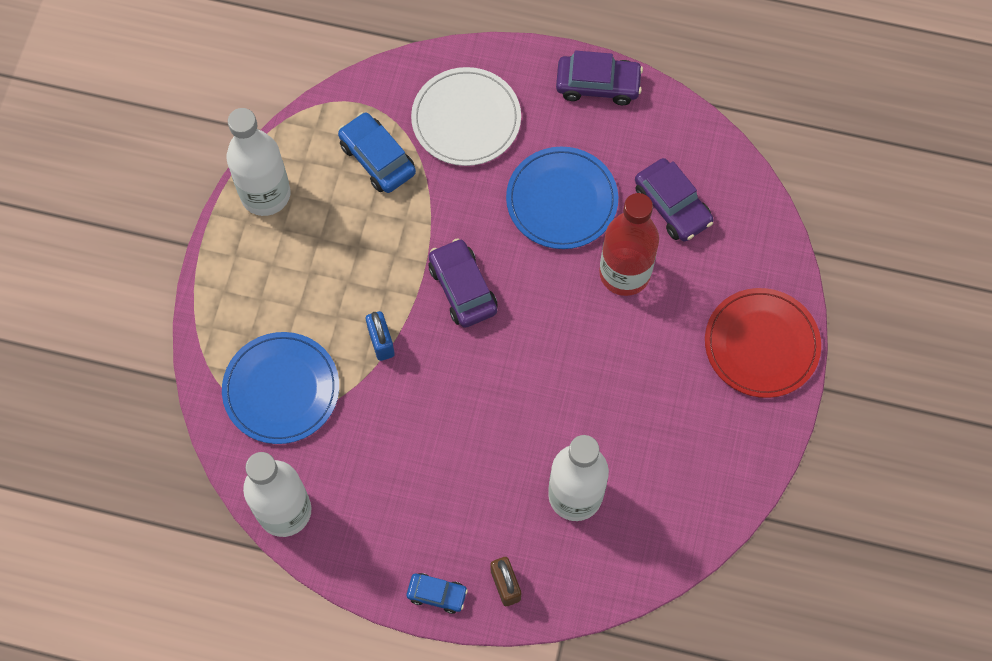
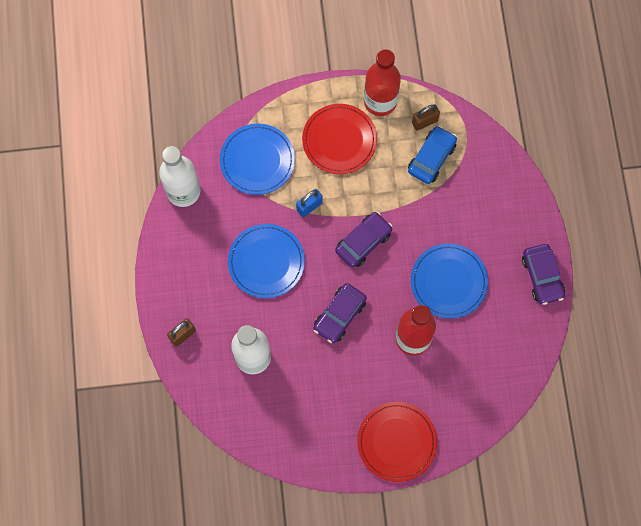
camera: 70 degrees right, 5 degrees up
(265, 194) = (380, 101): white bottle -> red bottle
(299, 268) = (339, 140): none -> red plate
(321, 148) = (424, 122): none -> brown padlock
(437, 594) = (163, 297): blue car -> none
(440, 429) = (266, 262): none -> blue plate
(466, 119) = (482, 202): white plate -> none
(672, 206) = (473, 353): purple car -> purple car (339, 315)

